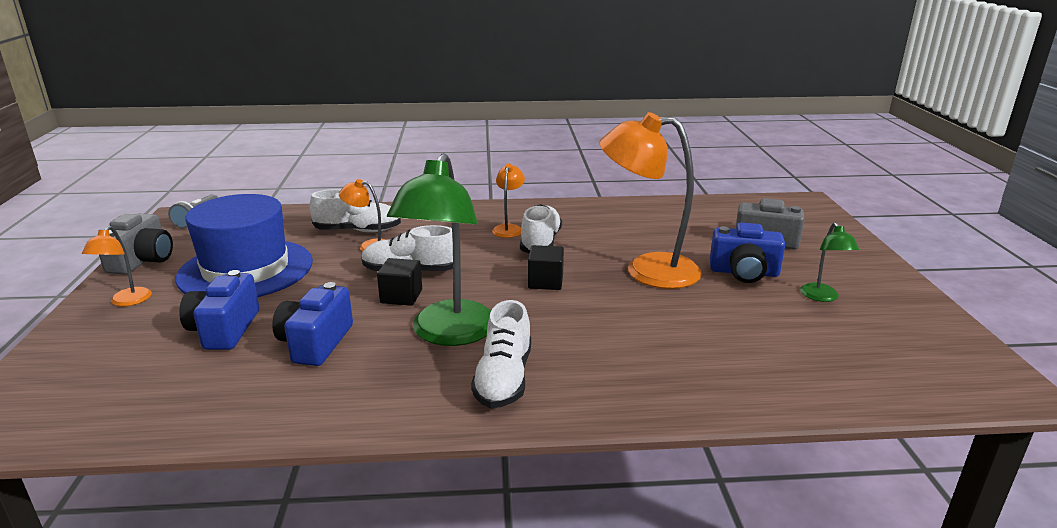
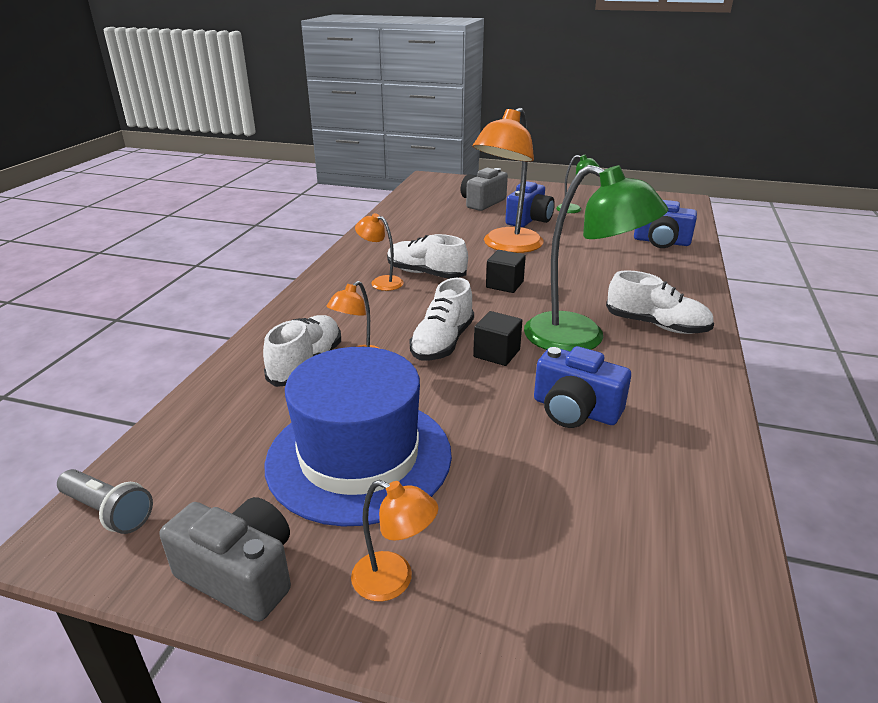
camera: 70 degrees left, 5 degrees up
(224, 330) = (523, 475): blue camera -> blue camera (661, 242)

